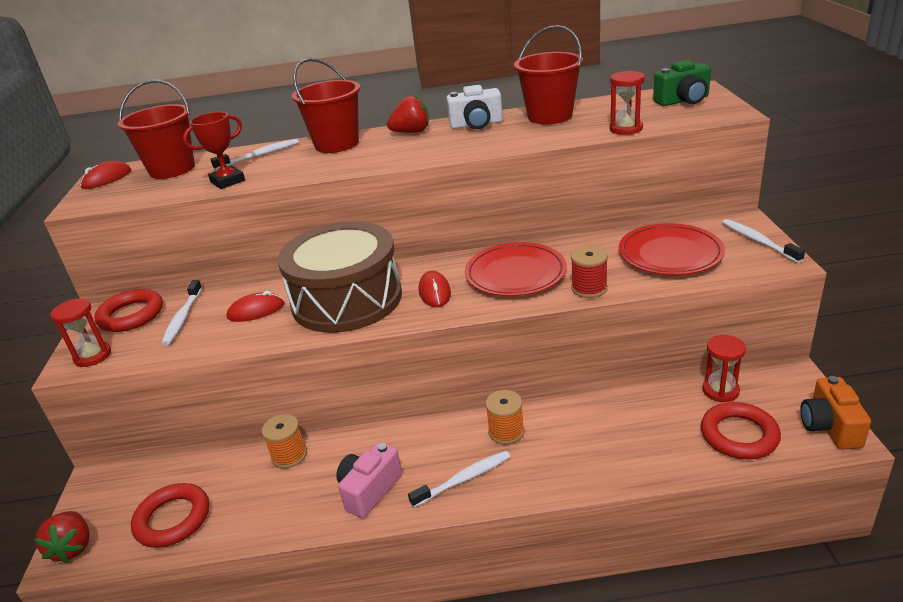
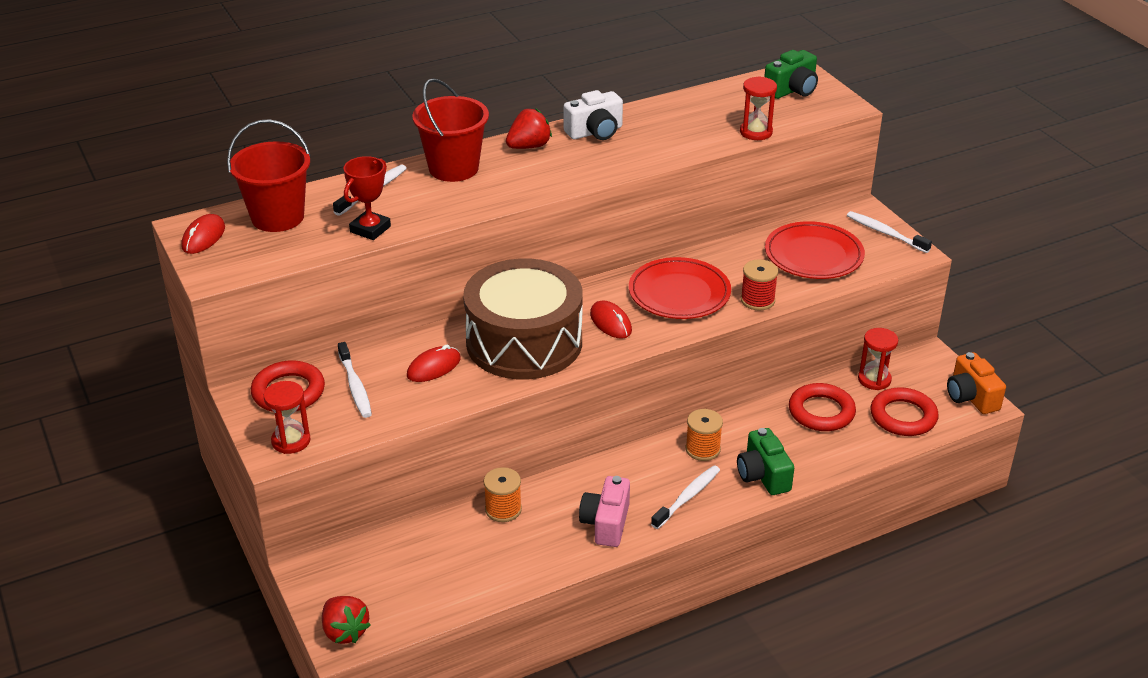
camera: 25 degrees left, 5 degrees up
(173, 519) = (429, 587): red ring -> red ring (821, 412)
(550, 116) = (667, 117): red bucket -> none
(553, 471) = (763, 475): none -> green camera

